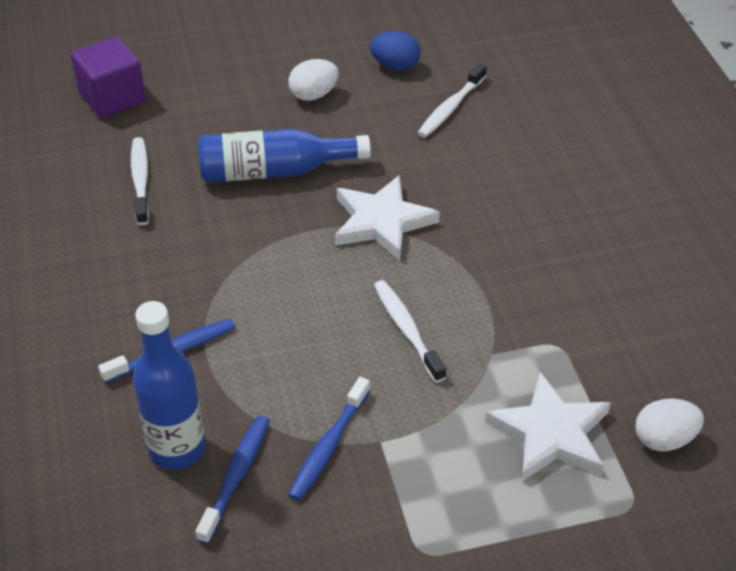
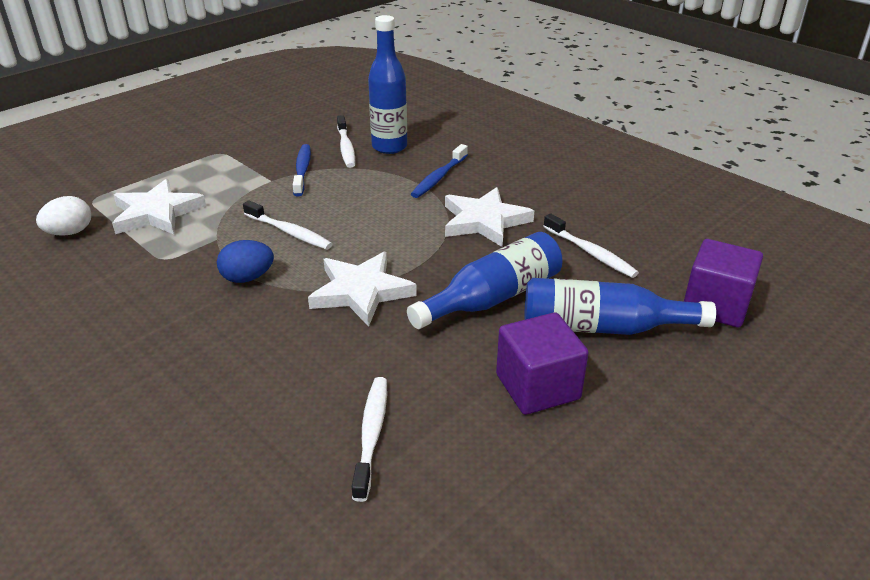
camera: 150 degrees right, 10 degrees down
(193, 259) = (484, 221): none -> white star
(219, 115) = (602, 327): none -> blue bottle
(236, 477) = (346, 147): blue toothbrush -> white toothbrush
(313, 95) = (537, 387): white egg -> purple cube
(395, 66) = (483, 469): blue egg -> blue egg (247, 278)

